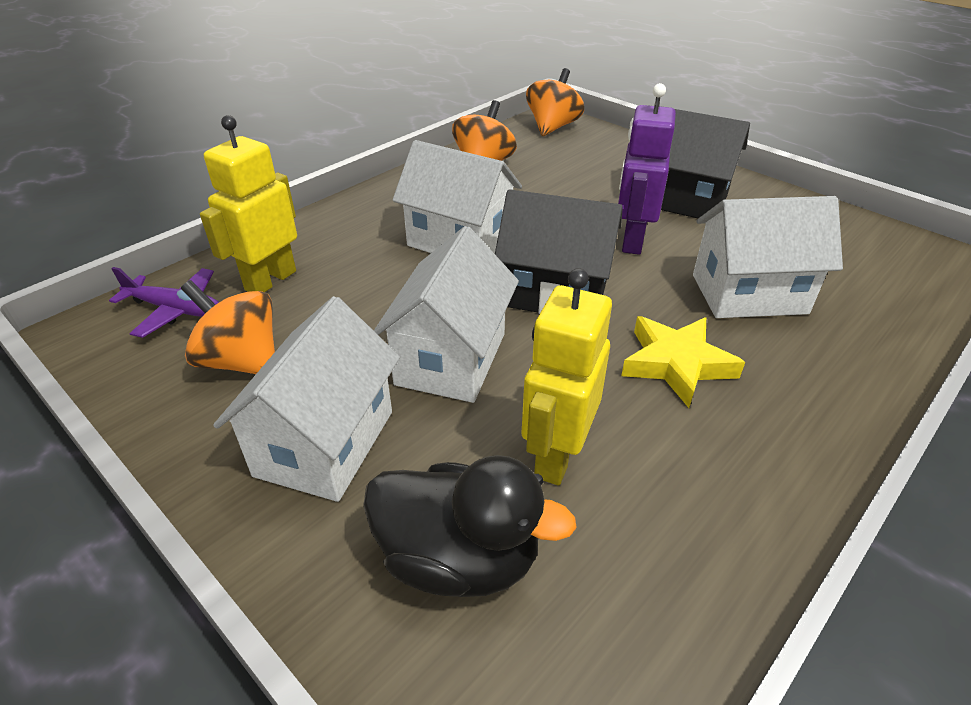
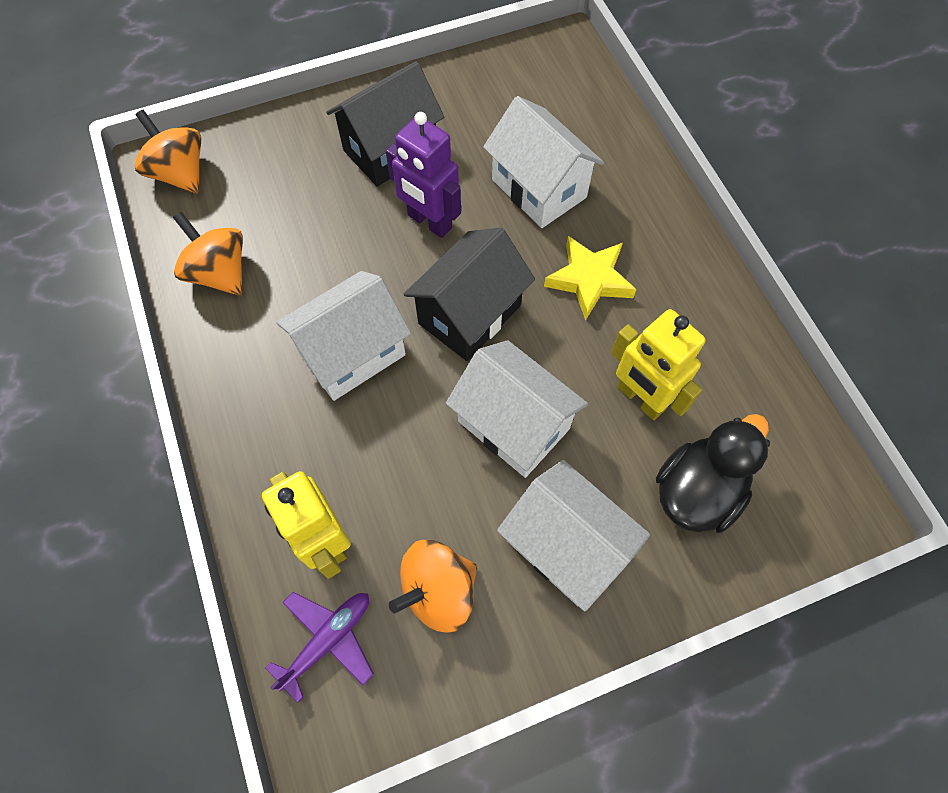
camera: 65 degrees left, 25 degrees up
(749, 294) = (539, 188): white house -> white house turned 60 degrees counterclockwise

